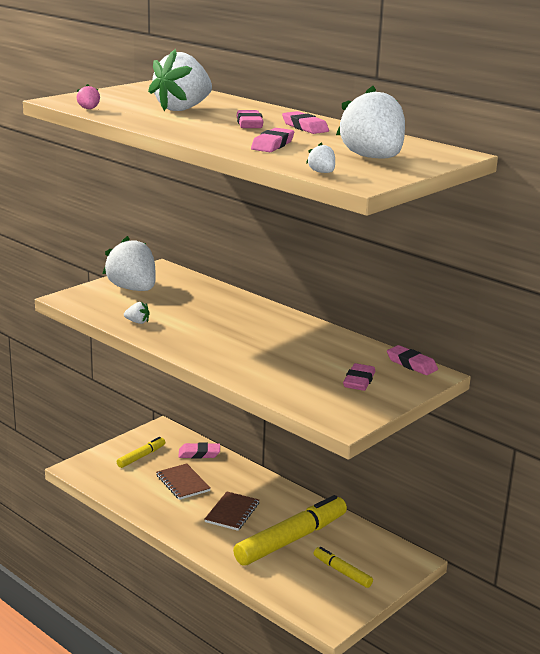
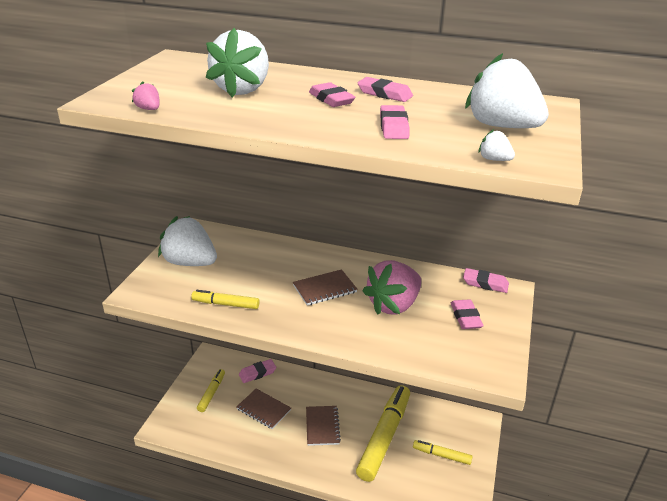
camera: 25 degrees left, 10 degrees up
(137, 322) = (226, 304): white strawberry -> yellow marker
(240, 332) = (324, 289): none -> brown notebook
(295, 357) = (393, 305): none -> pink strawberry

